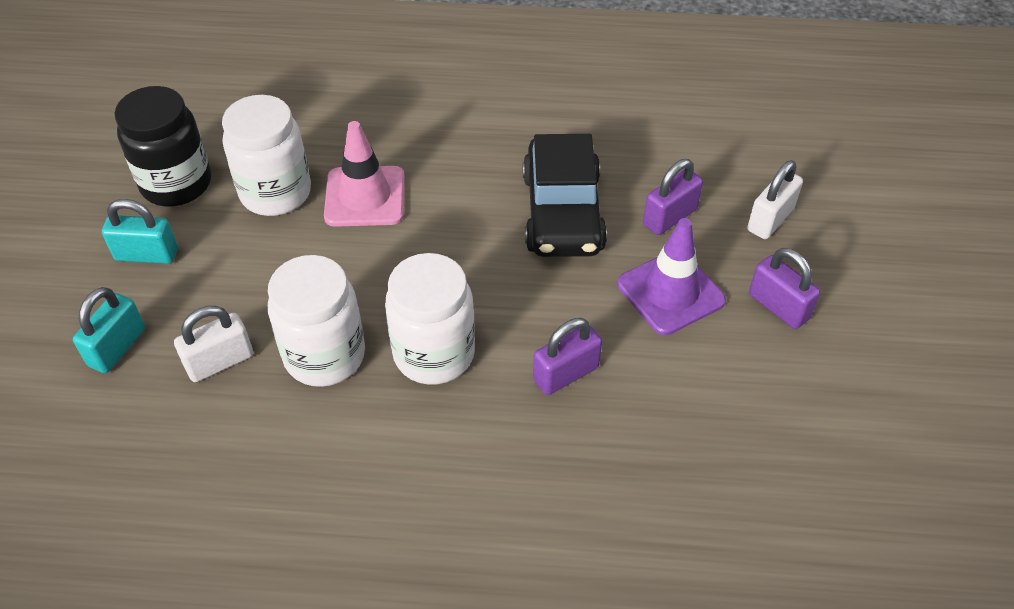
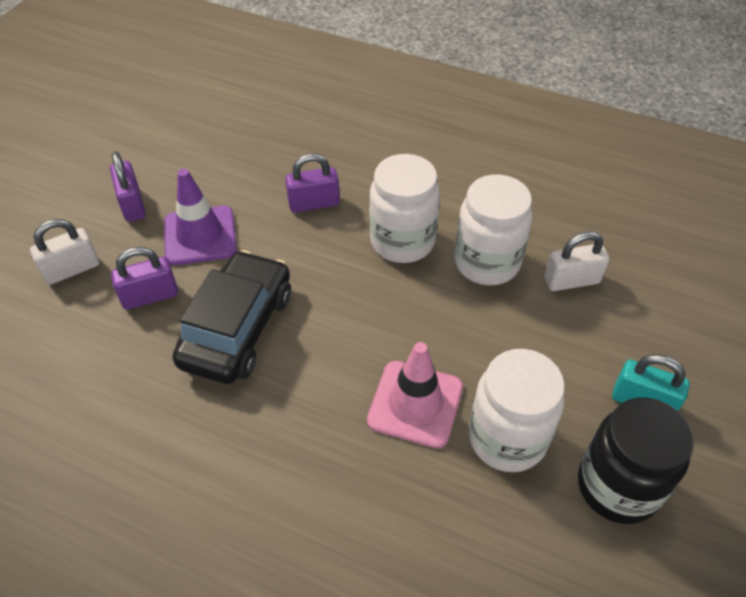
camera: 160 degrees left, 0 degrees up
(117, 347) = (659, 315): turquoise padlock -> none

